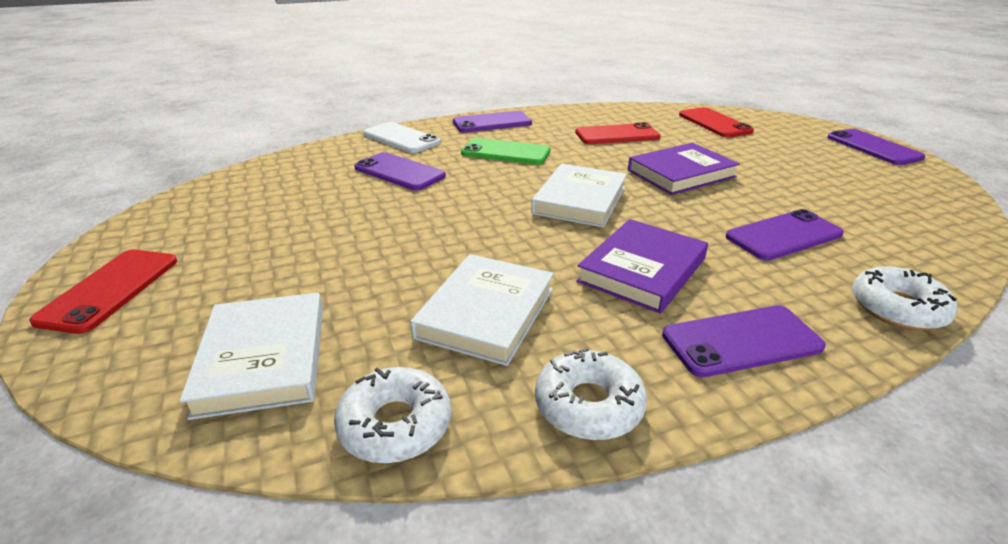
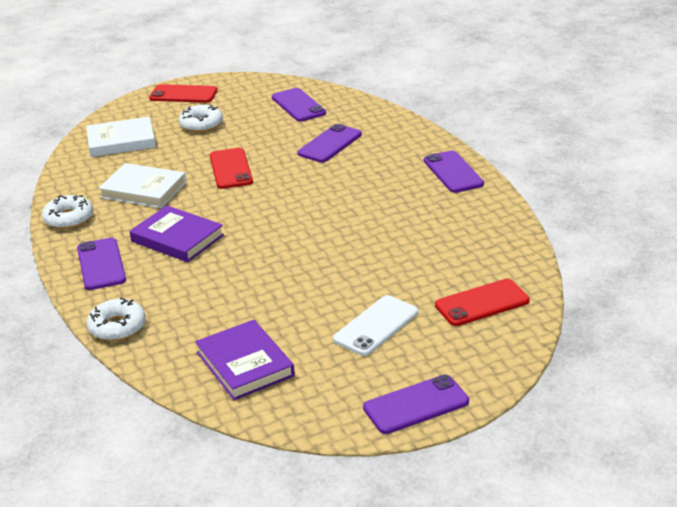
camera: 90 degrees right, 0 degrees up
(395, 424) = (72, 176): white donut -> white donut (201, 124)
(401, 138) = (403, 135): white phone -> white phone (376, 326)
(505, 152) = (375, 183): green phone -> none
(580, 200) = (279, 217): white book -> none
(617, 135) = (429, 238): red phone -> red phone (231, 169)
(681, 173) = (332, 267): purple book -> purple book (245, 364)
(783, 235) = (215, 301): purple phone -> purple phone (298, 105)

